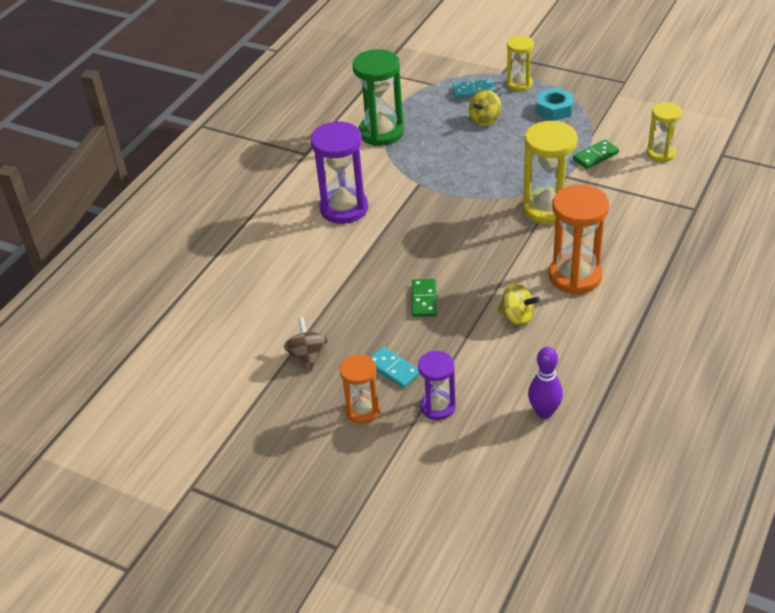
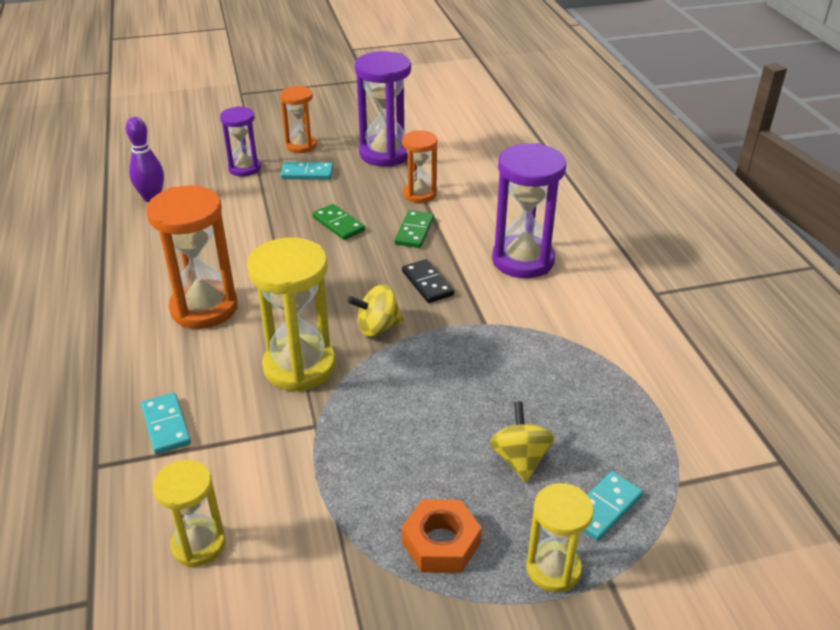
camera: 135 degrees right, 5 degrees down
(307, 356) = (385, 154): brown spinning top -> purple hourglass
(336, 296) = (419, 194): none -> orange hourglass
(381, 133) = (619, 363): green hourglass -> none
(420, 222) = (427, 283): none -> black domino
(517, 317) = (235, 248): yellow spinning top -> yellow spinning top (377, 327)
(554, 109) = (441, 543): turquoise nut -> orange nut
(595, 156) = (300, 482): green domino -> green domino (414, 231)
(645, 212) = (166, 425): none -> turquoise domino

